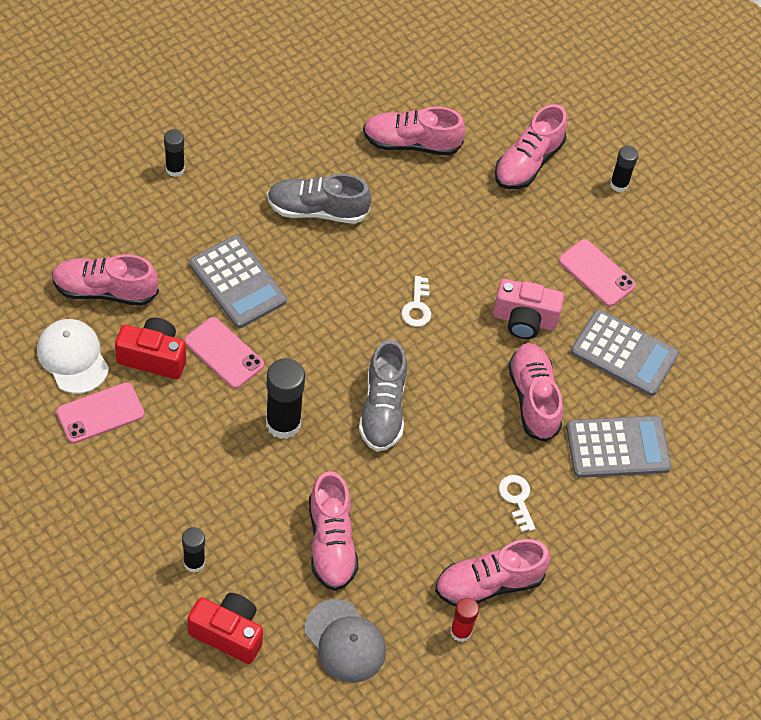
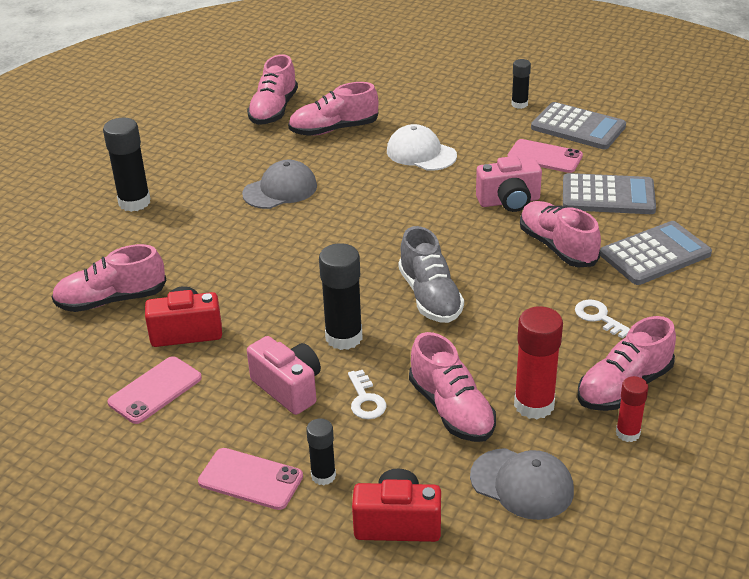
camera: 15 degrees left, 20 degrees down
(73, 357) = (104, 358): white cap -> white cap (421, 153)
(175, 169) = (134, 202): black glue stick -> black glue stick, size x1.72
(209, 459) = (288, 388): none -> pink camera
(224, 353) = (254, 307): pink phone -> pink phone (250, 479)
(237, 282) = (237, 256): grey calculator -> grey calculator (578, 127)
(317, 210) = (280, 190): grey shoe -> grey cap
(402, 568) = (534, 405): none -> red glue stick
(417, 307) = (411, 221): white key -> white key (365, 400)
(528, 162) = (438, 113): pink shoe -> pink shoe (274, 110)

